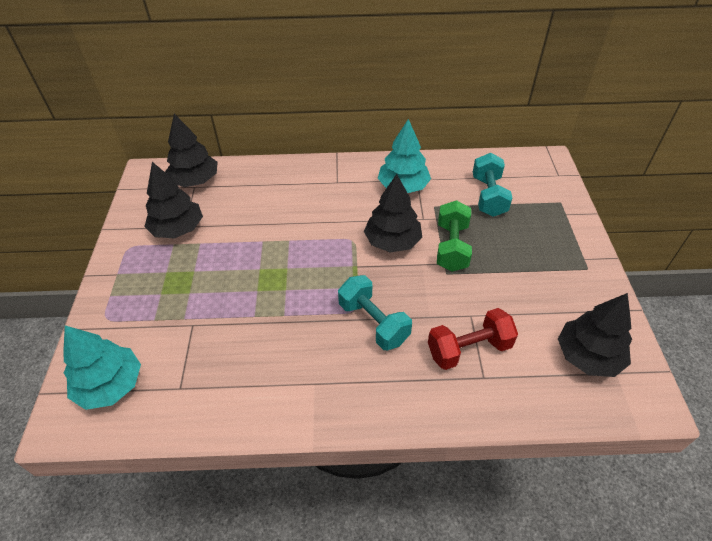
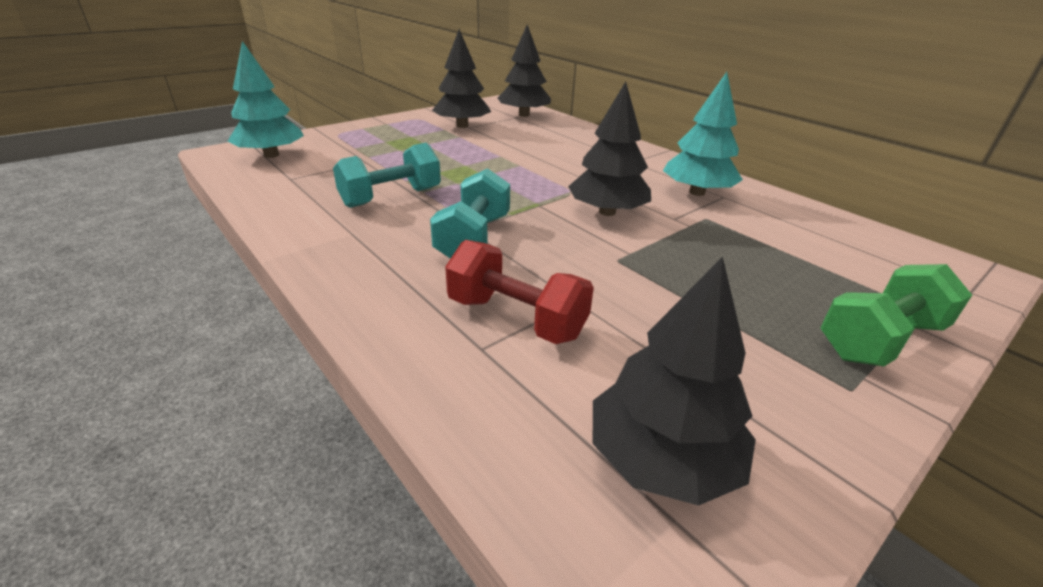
camera: 50 degrees right, 15 degrees down
(452, 247) = (665, 250): green dumbbell -> green dumbbell (879, 340)
(488, 196) = (799, 248): turquoise dumbbell -> turquoise dumbbell (391, 197)

